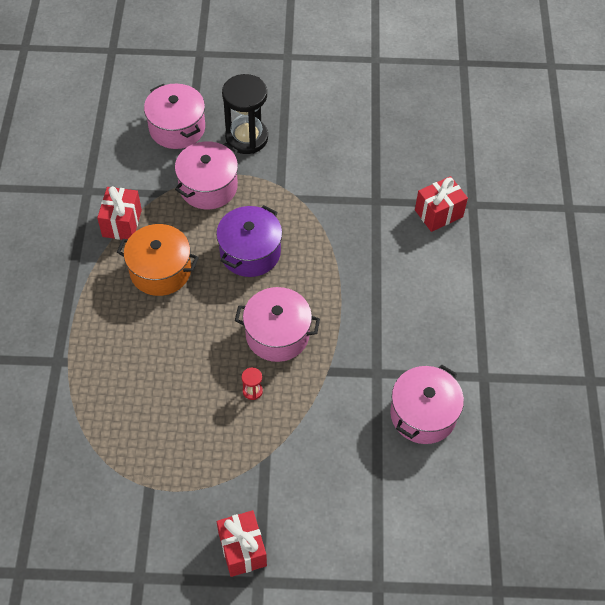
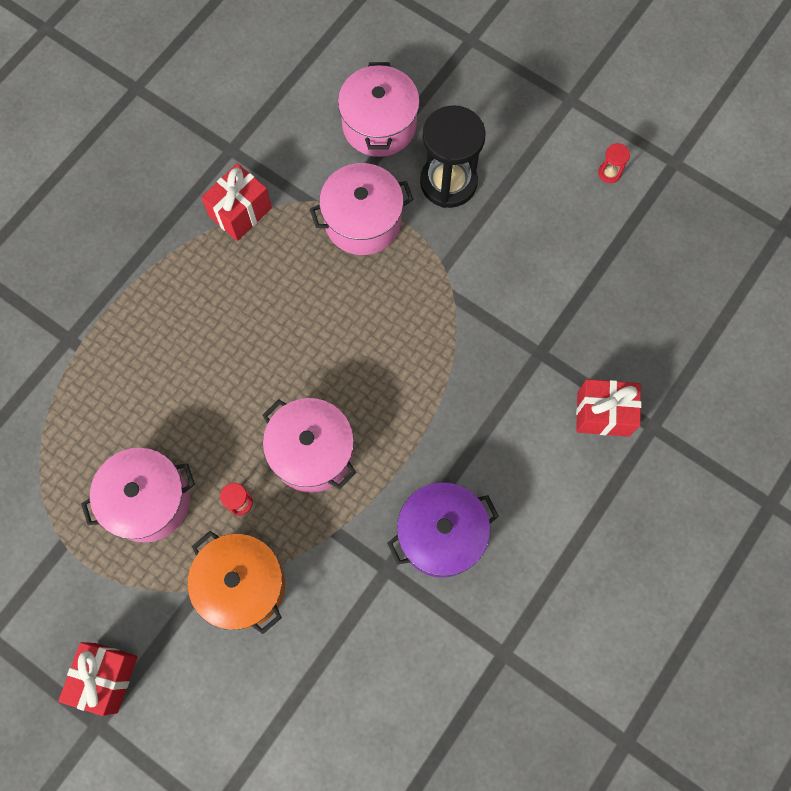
camera: 35 degrees right, 15 degrees up
(160, 270) = (242, 295): orange pot -> orange pot (242, 585)
(250, 252) = (352, 332): purple pot -> purple pot (441, 535)
(341, 84) = (609, 173): none -> red hourglass
(423, 414) = (402, 653): pink pot -> pink pot (148, 501)

